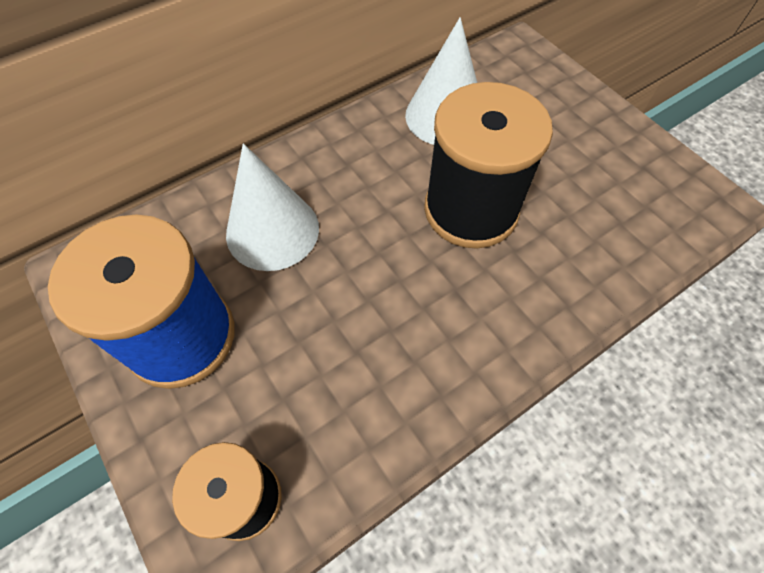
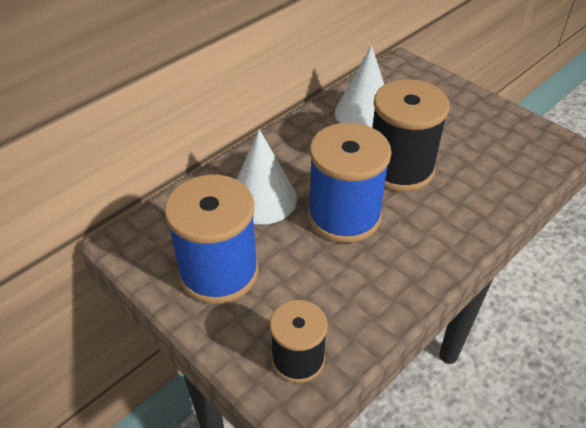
camera: 10 degrees left, 15 degrees down
(373, 274) = (344, 216): none -> blue spool

